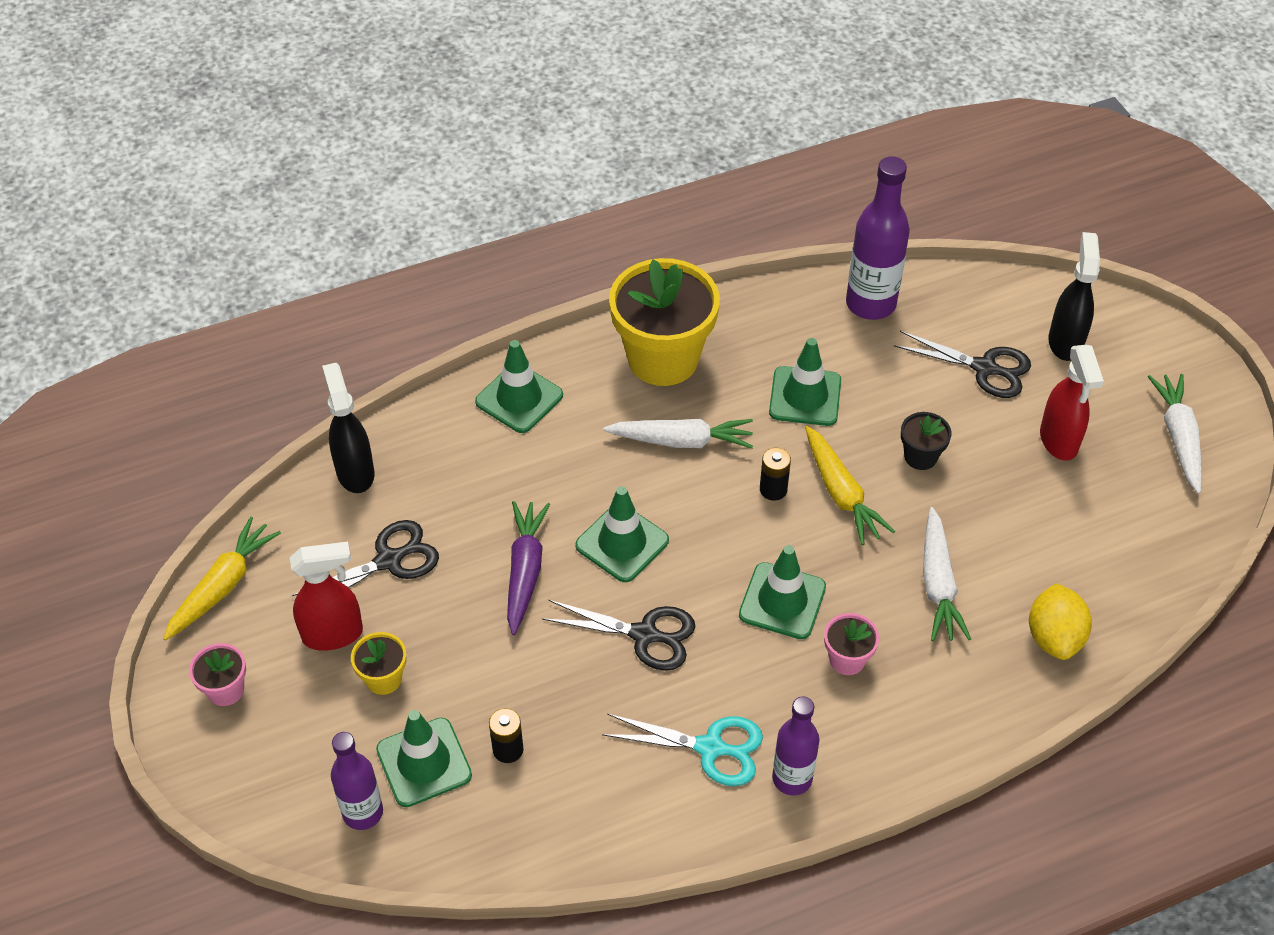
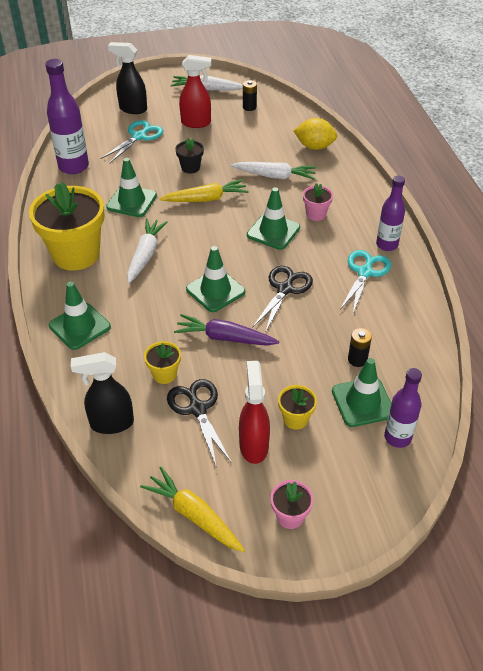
camera: 80 degrees left, 5 degrees down
(445, 512) = (164, 374): none -> yellow flower pot
(773, 489) = (195, 223): black battery -> black battery (249, 107)
(985, 368) = (139, 136): black scissors -> turquoise scissors

